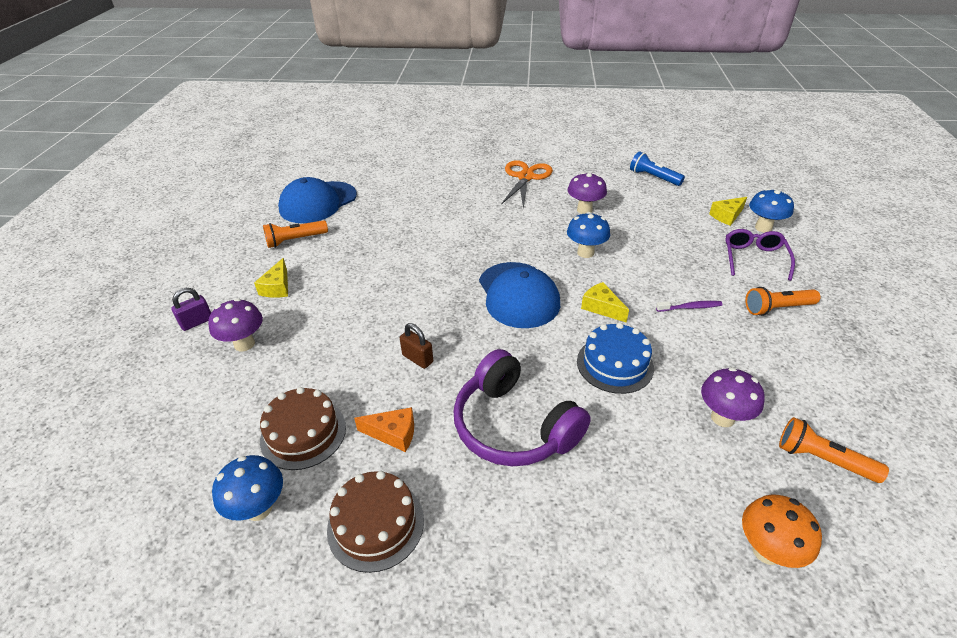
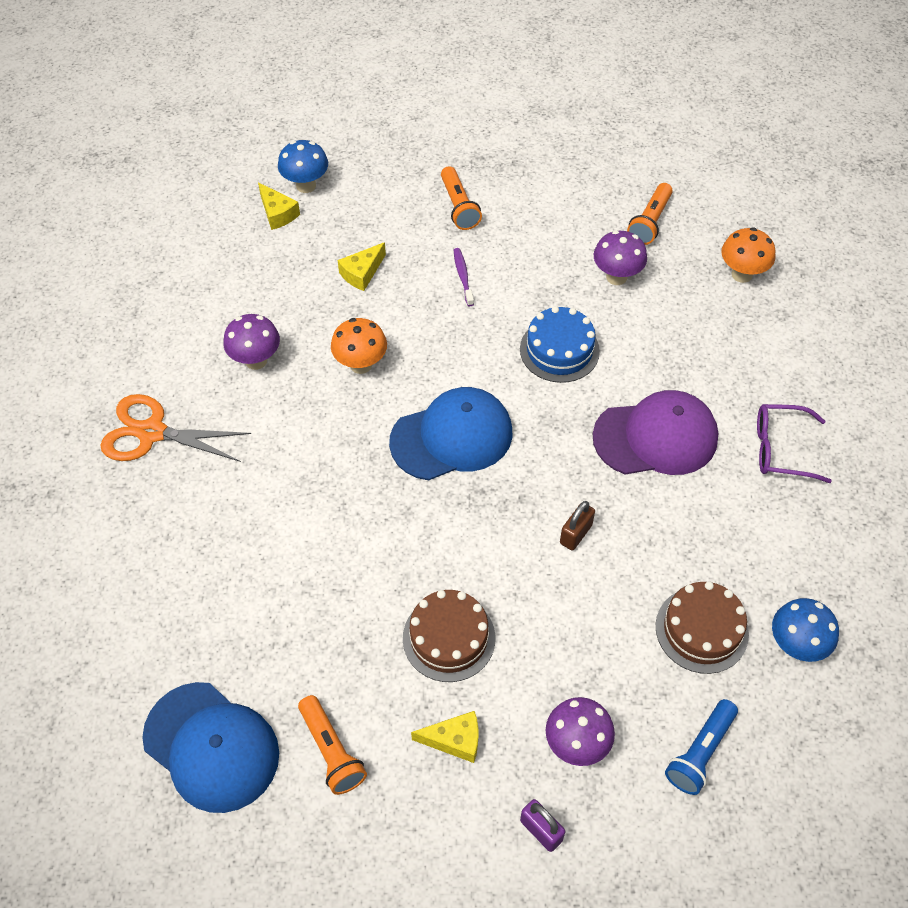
camera: 95 degrees left, 15 degrees up
(376, 524) = (786, 540): brown cake -> brown cake (449, 638)
(393, 434) = (685, 542): orange cheese -> none
(513, 426) = (656, 437): purple headphones -> purple cap
(585, 253) = (361, 364): blue mushroom -> orange mushroom
(601, 307) = (469, 355): yellow cheese -> yellow cheese (362, 273)
(653, 177) = (169, 274): blue flashlight -> blue flashlight (700, 753)
(754, 258) = (370, 206): purple glasses -> purple glasses (781, 449)

